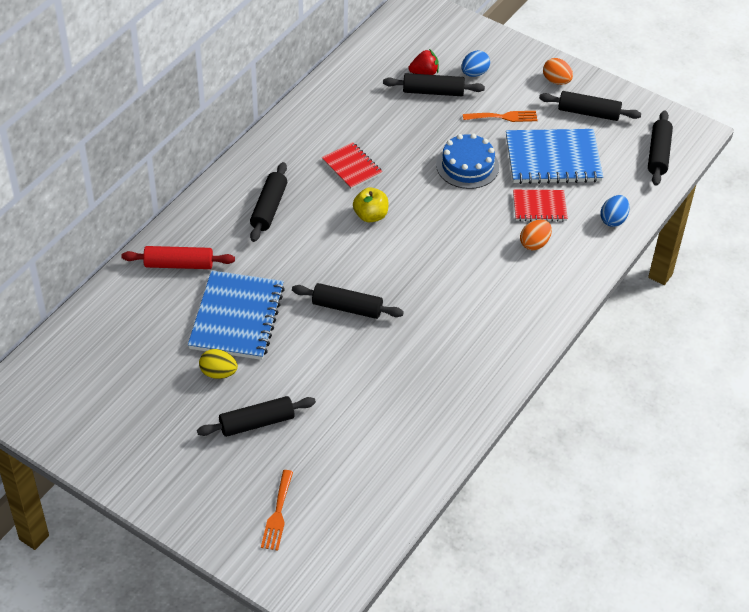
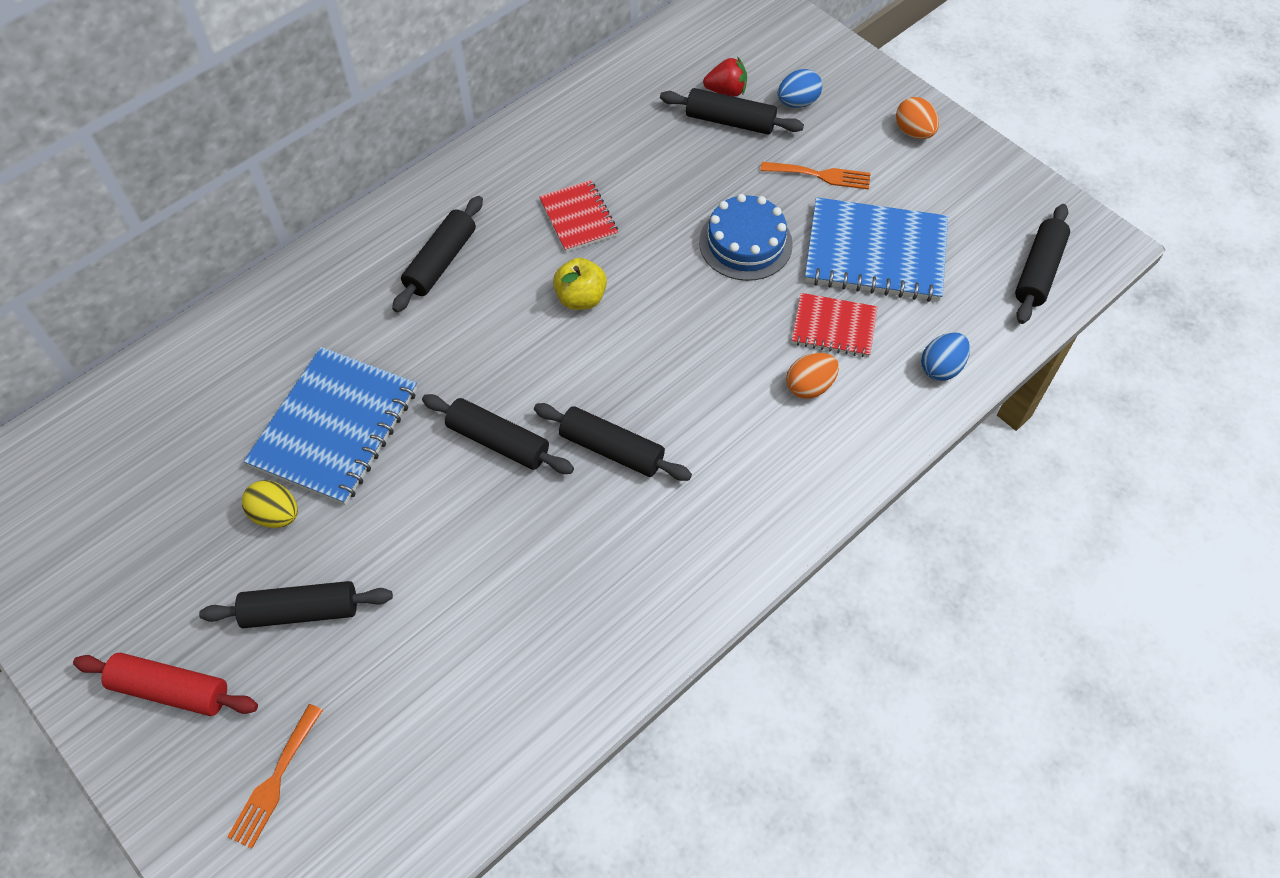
camera: 15 degrees right, 10 degrees up
(179, 264) = (285, 328): red rolling pin -> red rolling pin (171, 689)
(588, 113) = (948, 188): black rolling pin -> black rolling pin (611, 449)

